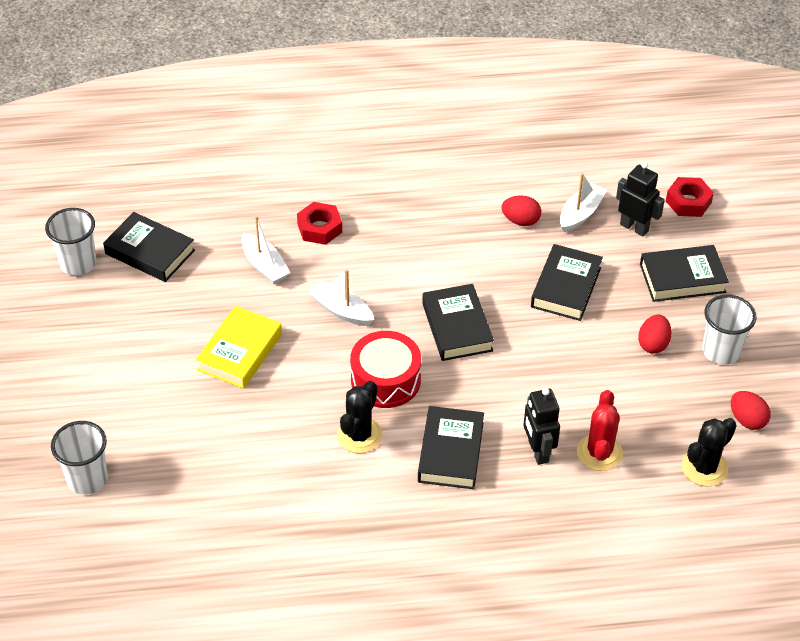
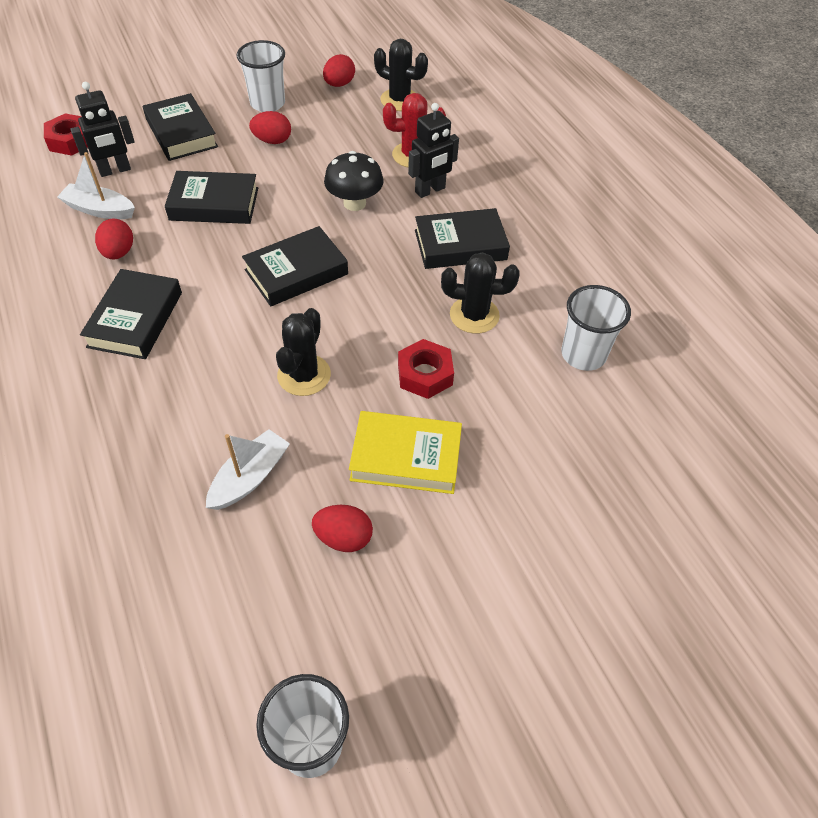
camera: 110 degrees left, 5 degrees up
(87, 479) = (671, 553): white cup -> white cup (583, 355)
(150, 252) = (258, 639): black book -> black book (135, 319)
(194, 304) = (343, 538): none -> red egg
(319, 228) = (165, 436): red nut -> red nut (425, 374)
(341, 310) = (304, 375): white boat -> black cactus
(385, 380) = (392, 312): red drum -> none
(536, 387) = (354, 203): none -> black mushroom
(634, 227) = (115, 170): black robot -> black robot turned 135 degrees counterclockwise

